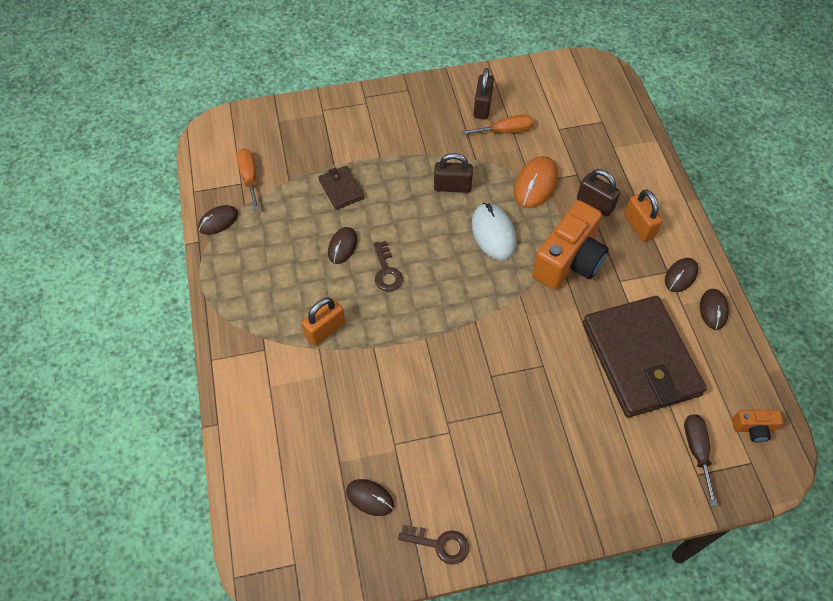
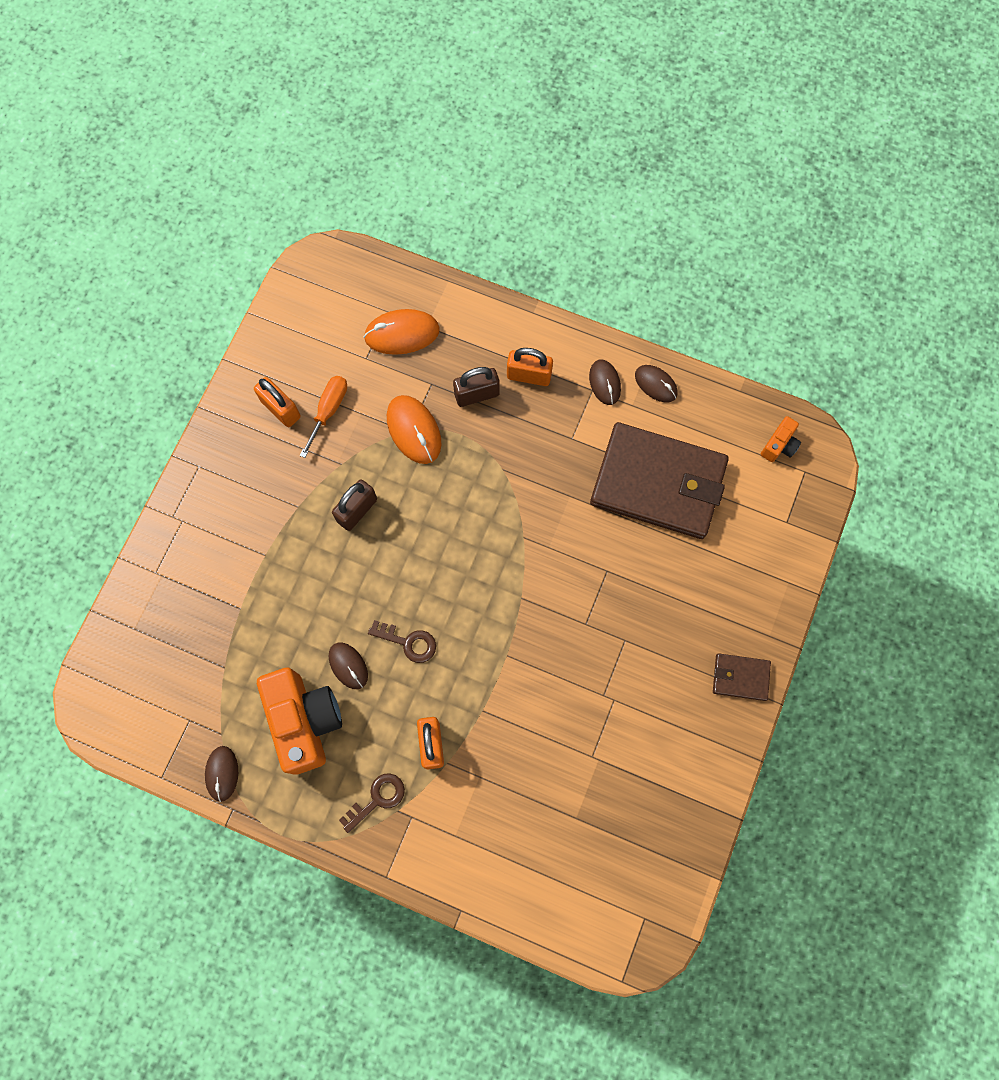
camera: 55 degrees left, 15 degrees up
(249, 177) = (188, 707): orange screwdriver -> none
(341, 189) = (276, 621): brown wallet -> brown wallet (740, 677)
(370, 498) = (628, 812): brown mouse -> none
(439, 544) = (707, 780): brown key -> brown key (377, 799)
(482, 107) = (281, 409): brown padlock -> orange padlock
(493, 233) = (440, 511): white mouse -> none
(568, 261) = (519, 466): orange camera -> orange camera (305, 721)
(594, 137) = (402, 334): none -> orange mouse
(697, 451) = (768, 506): brown screwdriver -> none

